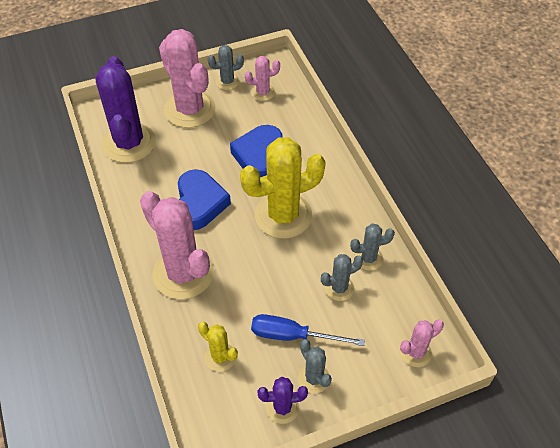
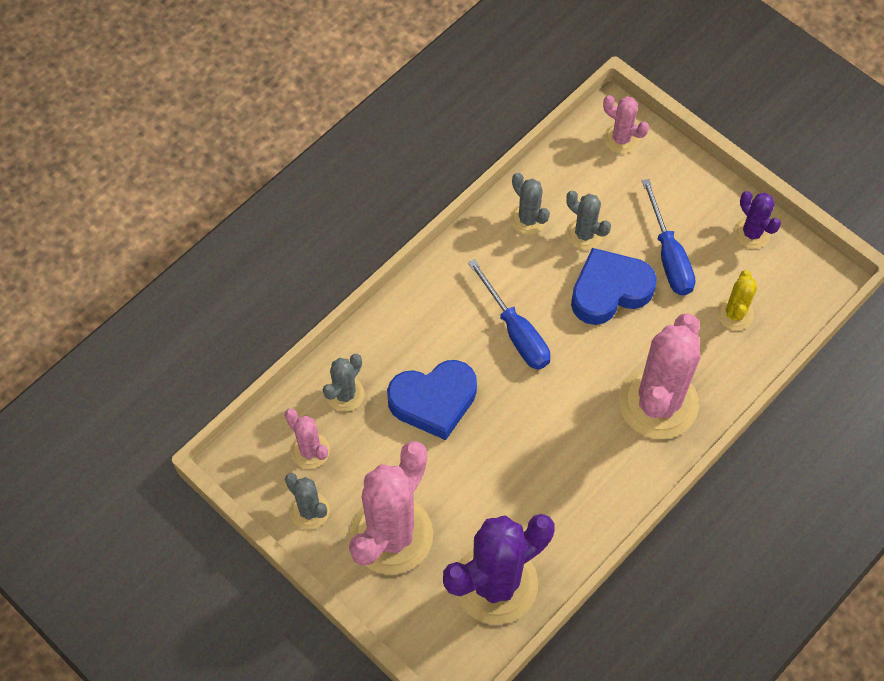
camera: 115 degrees left, 10 degrees up
(199, 204) = (549, 436): blue heart -> blue heart (609, 290)
(283, 215) = (515, 331): yellow cactus -> blue screwdriver
(314, 378) = (704, 218): grey cactus -> grey cactus (345, 394)

